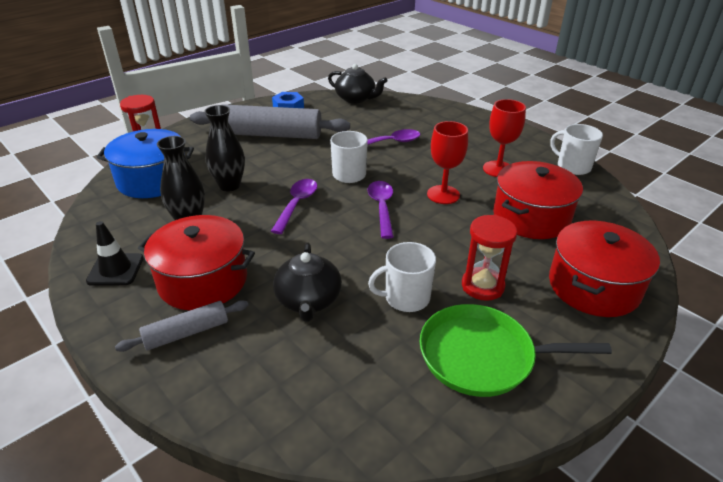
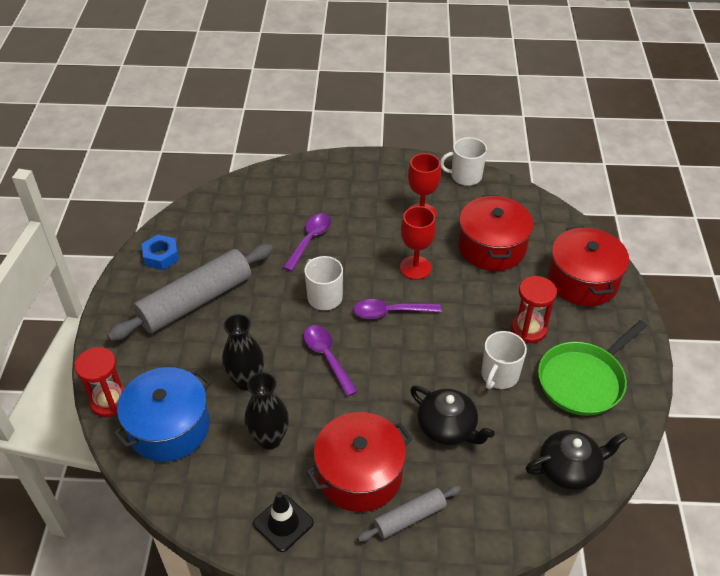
camera: 45 degrees left, 10 degrees up
(186, 332) = (409, 517): grey rolling pin -> grey rolling pin turned 45 degrees clockwise
(356, 99) = (210, 204): black teapot -> black teapot (569, 469)
(381, 207) = (390, 312): purple spoon -> purple spoon turned 45 degrees counterclockwise

